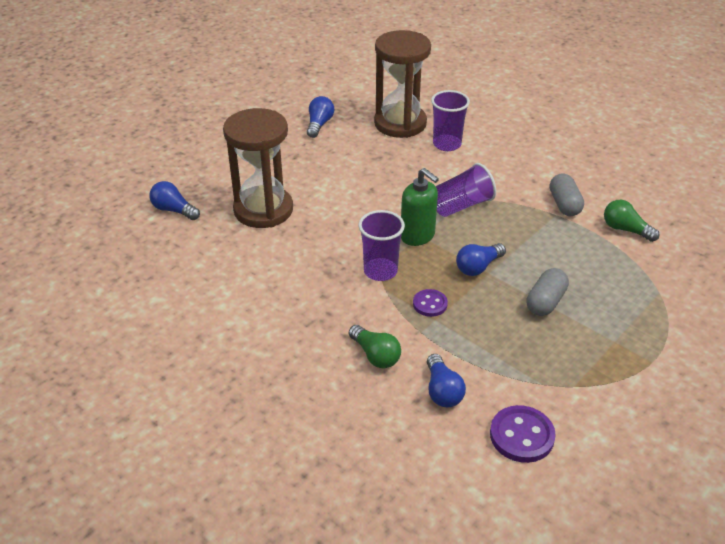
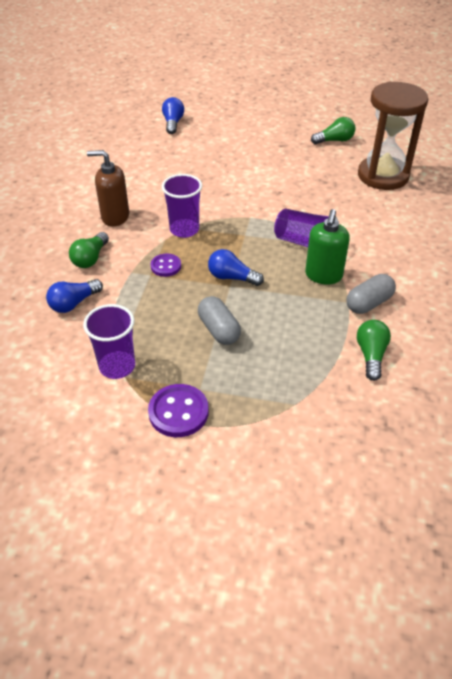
camera: 60 degrees right, 5 degrees up
(263, 210) = (206, 155): brown hourglass -> none
(316, 313) = (115, 217): none -> brown soap dispenser
(319, 124) = (334, 140): blue light bulb -> green light bulb
(418, 236) = (242, 233): green soap dispenser -> green soap dispenser (323, 275)
(447, 144) = (382, 208): purple cup -> purple cup (117, 366)
(521, 436) = (50, 361): purple button -> purple button (178, 412)
(545, 302) = (219, 330): grey capsule -> grey capsule turned 60 degrees clockwise

